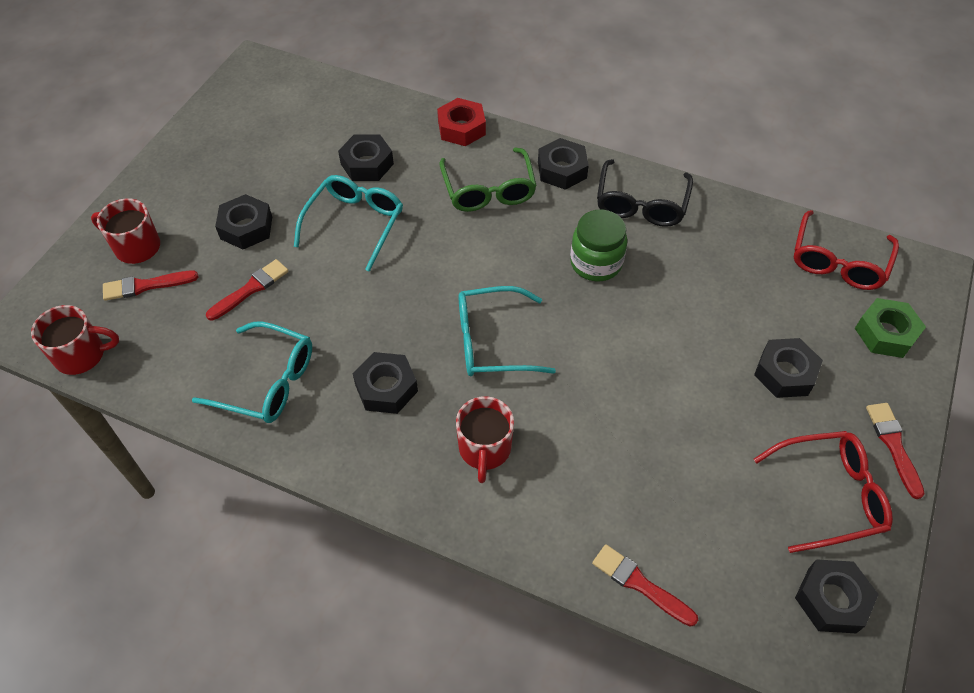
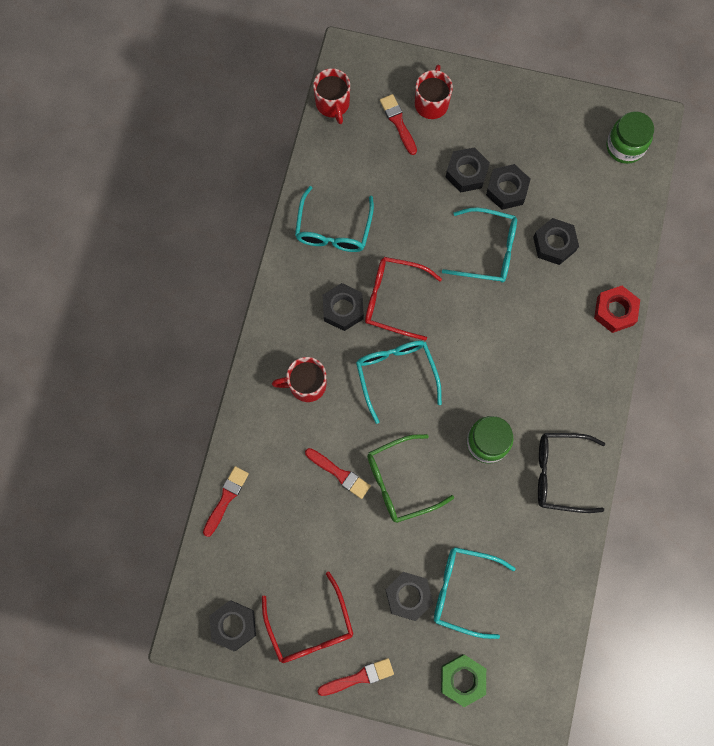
camera: 80 degrees right, 20 degrees up
(250, 289) = (409, 194): red brush -> red brush (339, 474)
(274, 89) = (625, 146): none -> green jar
(489, 191) = (546, 347): green glasses -> green glasses (399, 482)
(562, 170) = (584, 403): black nut -> black nut (507, 190)
(776, 316) = (462, 590): none -> turquoise glasses
(838, 262) = (530, 643): red glasses -> red glasses (392, 299)

